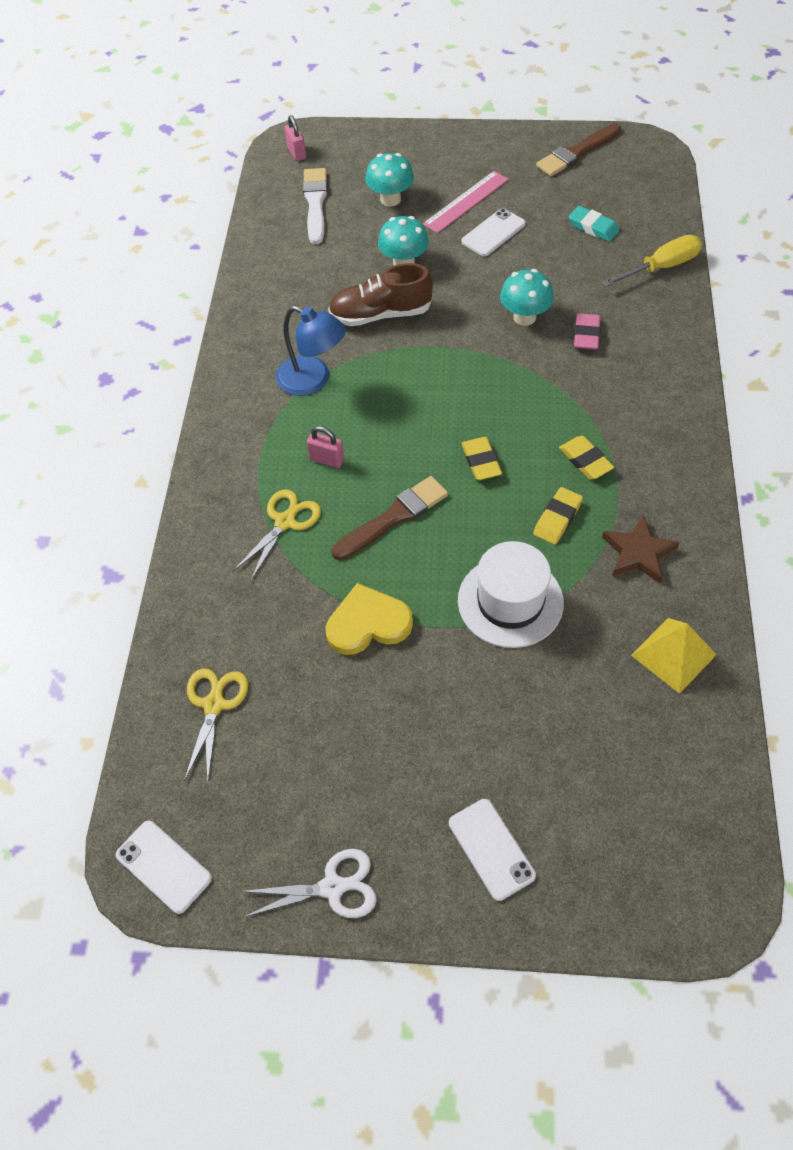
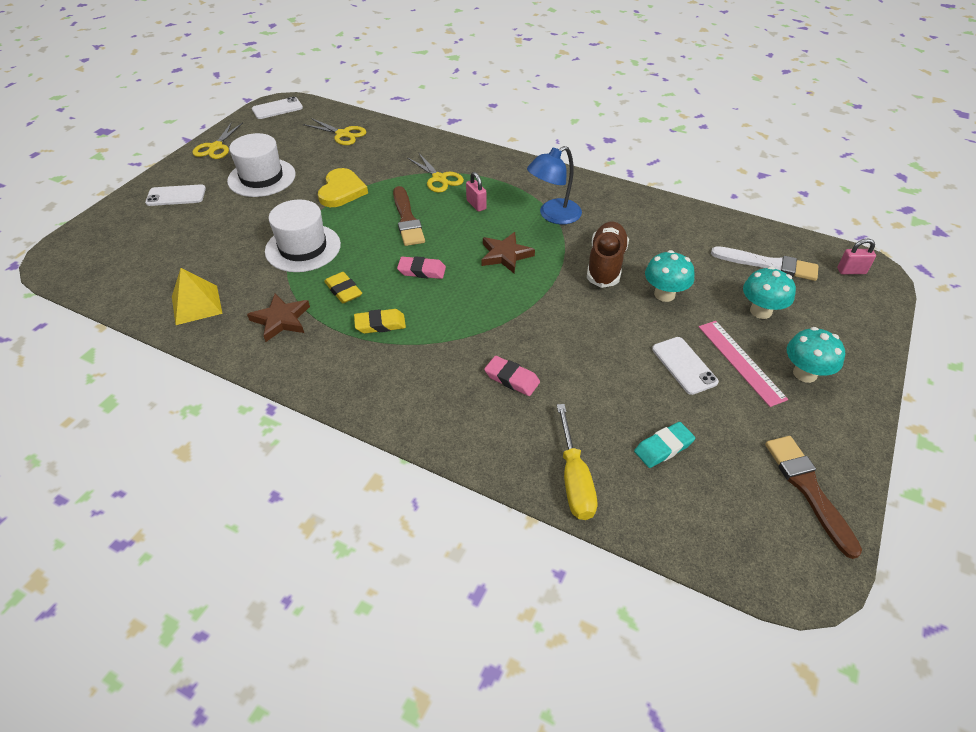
camera: 110 degrees right, 10 degrees down
(327, 460) = (476, 205): pink padlock -> pink padlock turned 75 degrees counterclockwise
(332, 887) = (216, 147): white scissors -> yellow scissors
(386, 751) = (261, 178): none -> white hat
(411, 398) = (505, 255): none -> brown star
(481, 461) = (422, 271): yellow eraser -> pink eraser
(524, 317) = (557, 346): turquoise mushroom -> turquoise mushroom (805, 373)

